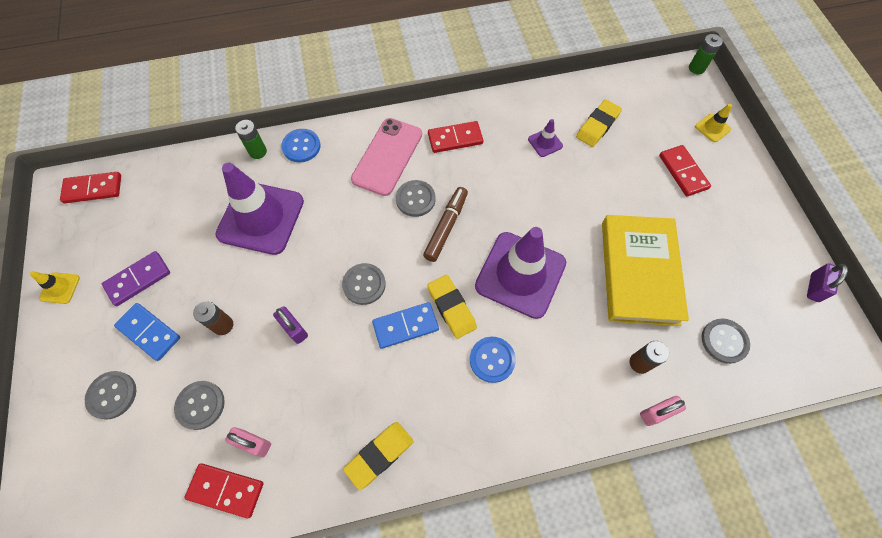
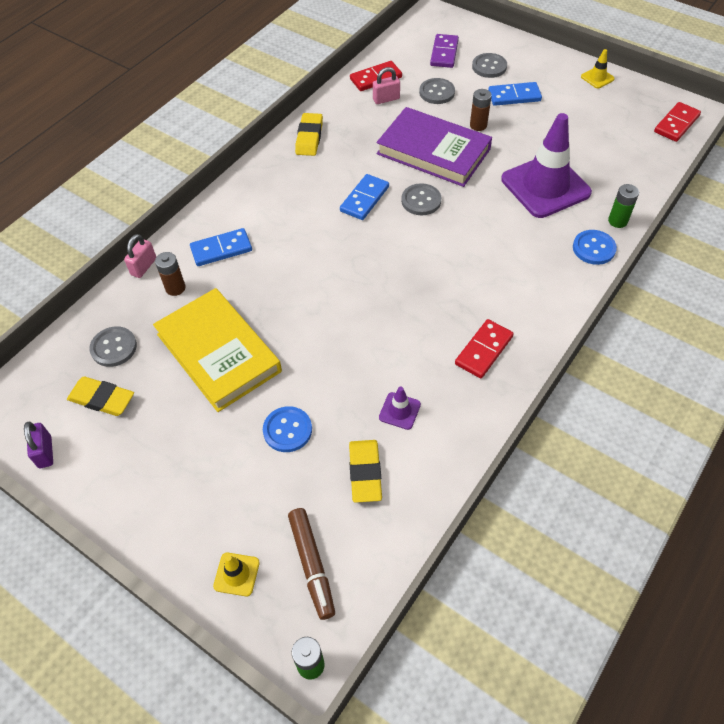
camera: 140 degrees right, 10 degrees down
(138, 279) = (562, 109): purple domino -> purple domino (444, 53)
(294, 329) = (433, 151): purple padlock -> purple book
(387, 157) = (518, 291): pink phone -> none
(415, 199) = (455, 277): grey button -> none
(446, 227) = (407, 275): brown marker -> brown marker (312, 565)
(451, 308) = (345, 229): yellow eraser -> yellow eraser (102, 399)
(492, 360) = (286, 220): blue button -> blue button (287, 430)
(520, 274) = (315, 283): purple traffic cone -> none
(572, 374) = (221, 249): none -> blue domino
(683, 172) = (237, 485): red domino -> none

